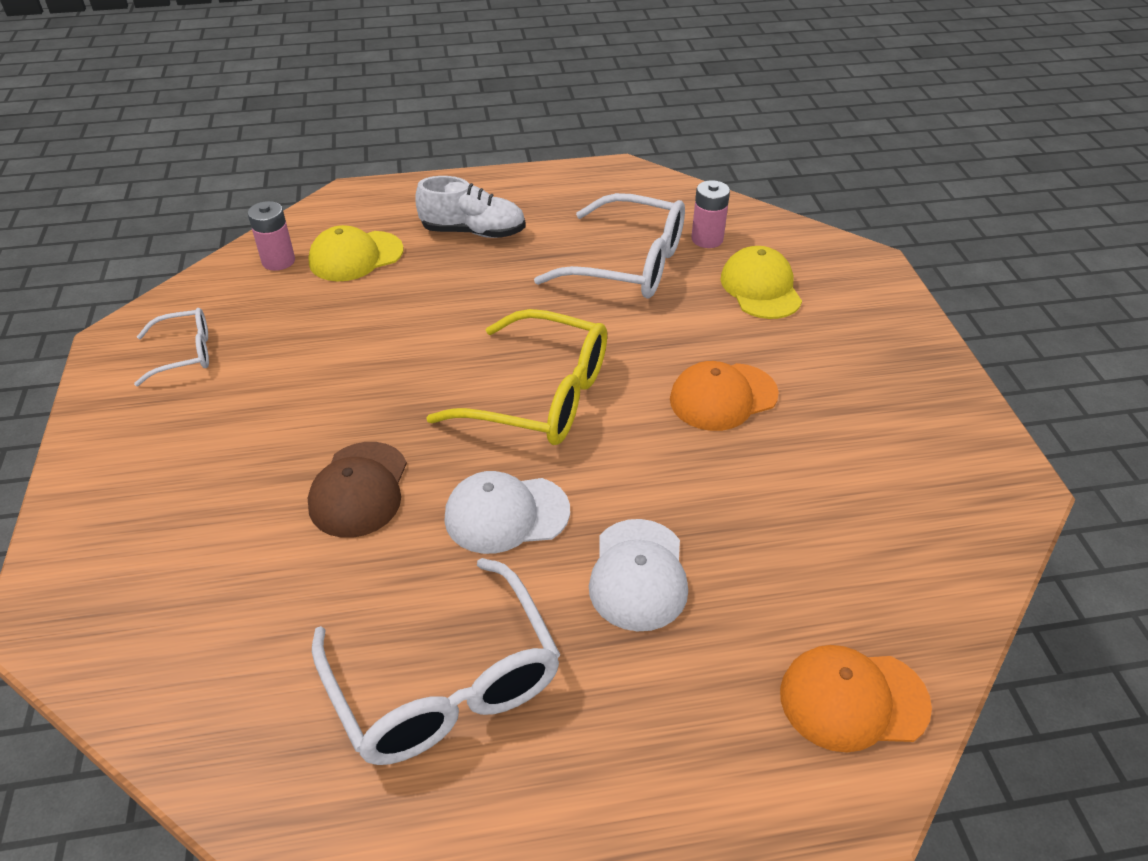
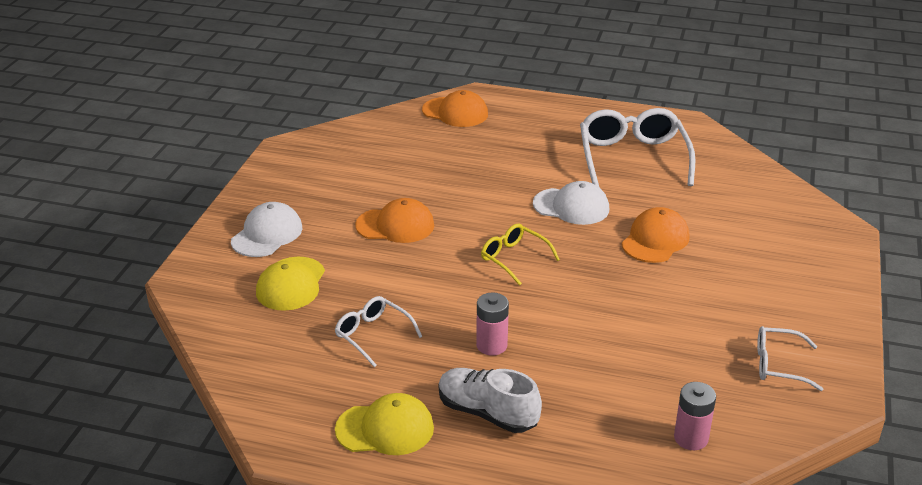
camera: 155 degrees left, 10 degrees down
(356, 256) = (613, 420): yellow cap -> yellow cap (385, 429)
(359, 489) = (655, 240): brown cap -> orange cap
(540, 396) = (514, 258): yellow glasses -> yellow glasses, size x0.54
(628, 264) = (373, 335): white glasses -> white glasses, size x0.54
(638, 574) = (516, 167): white cap -> white cap (267, 234)
(707, 239) = (285, 337): pink battery -> pink battery (491, 345)

